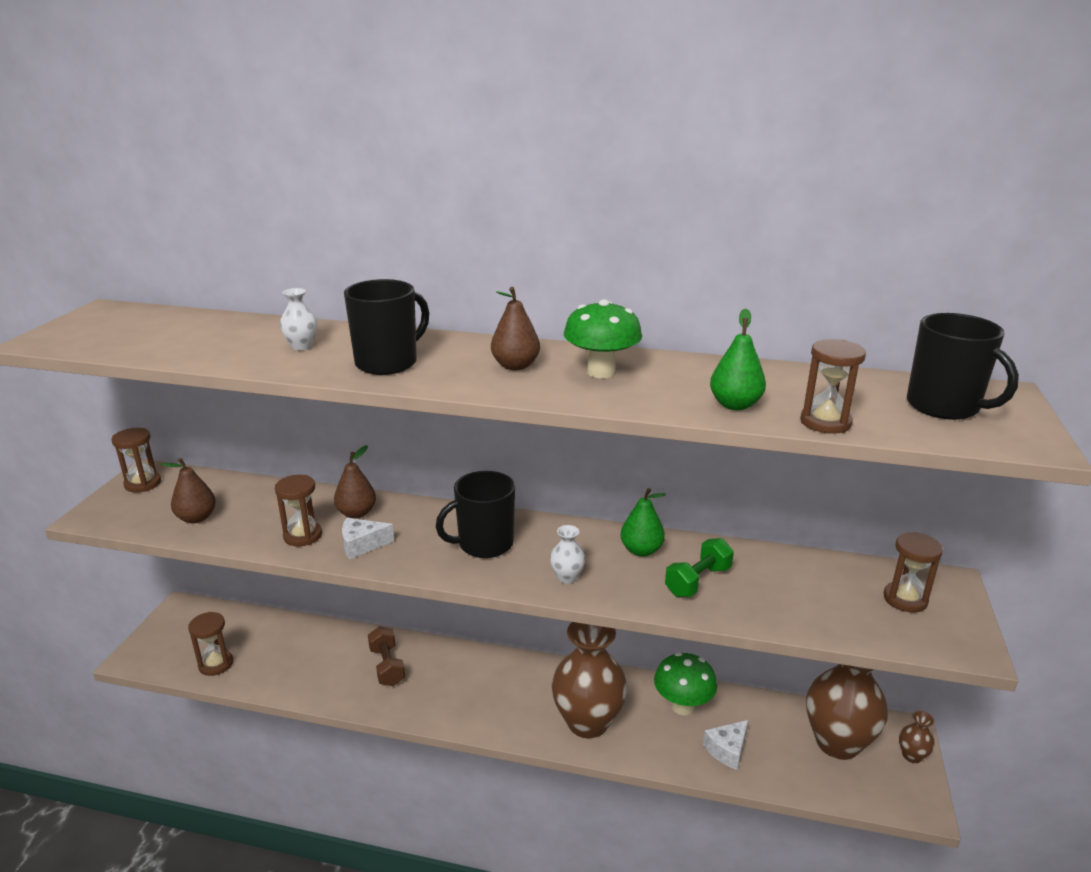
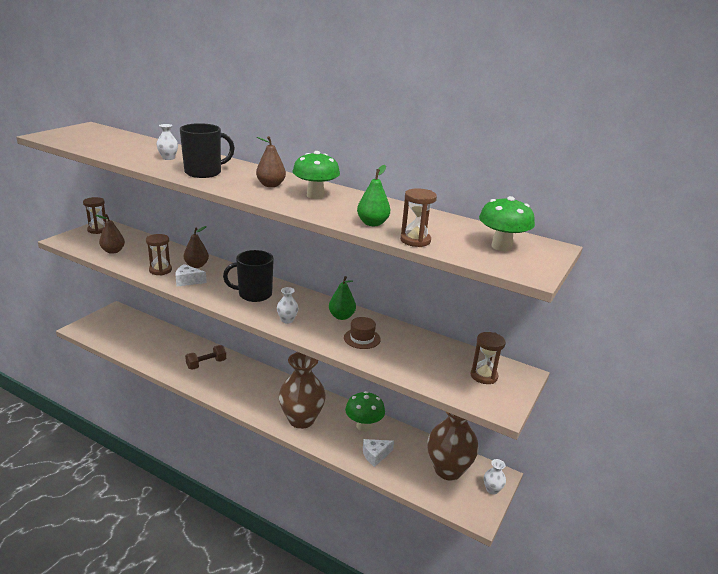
camera: 15 degrees right, 0 degrees up
(216, 664) = (117, 341): brown hourglass -> none
(387, 666) = (206, 364): brown dumbbell -> brown dumbbell turned 60 degrees clockwise
(698, 581) = (362, 338): green dumbbell -> brown hat
(912, 756) = (492, 489): brown vase -> white vase
(944, 407) = (501, 247): black mug -> green mushroom

